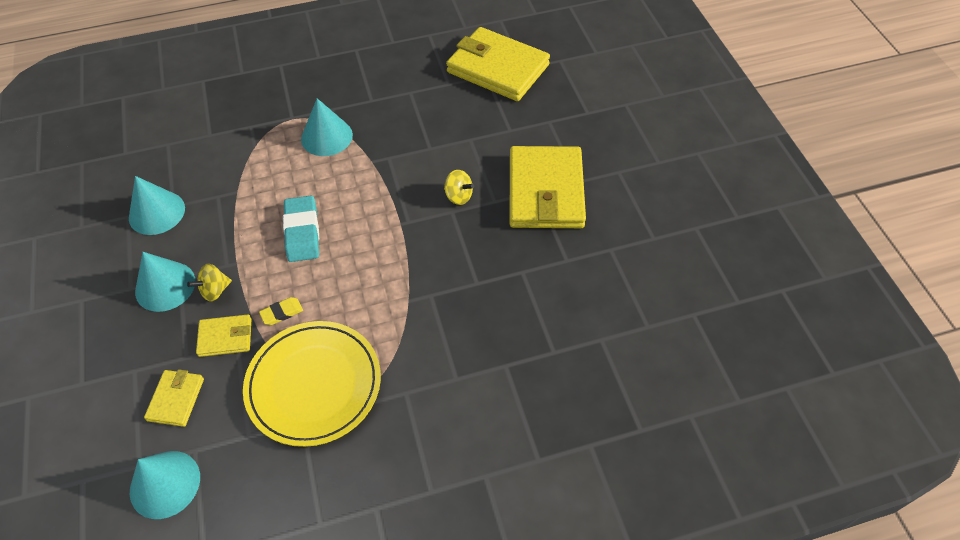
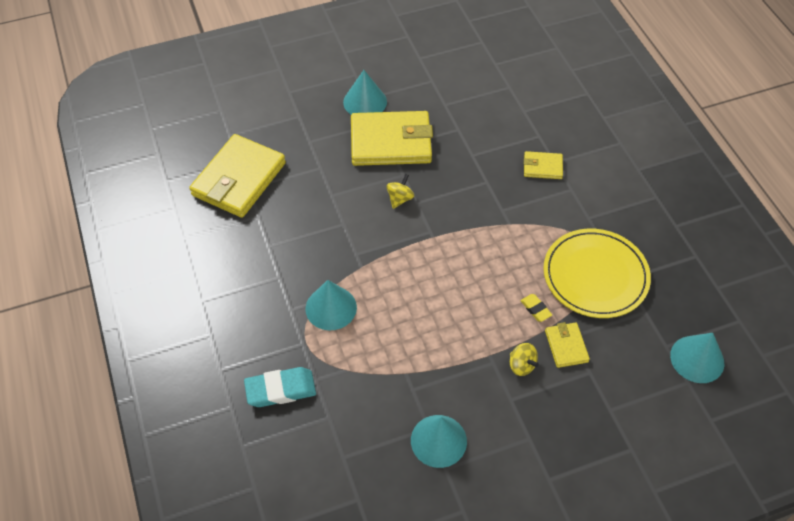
camera: 95 degrees left, 0 degrees up
(165, 286) = (523, 408): turquoise cone -> turquoise cone (365, 102)
(176, 399) = (629, 369): yellow wallet -> yellow wallet (542, 167)
(302, 232) = (450, 308): turquoise eraser -> turquoise eraser (280, 390)

